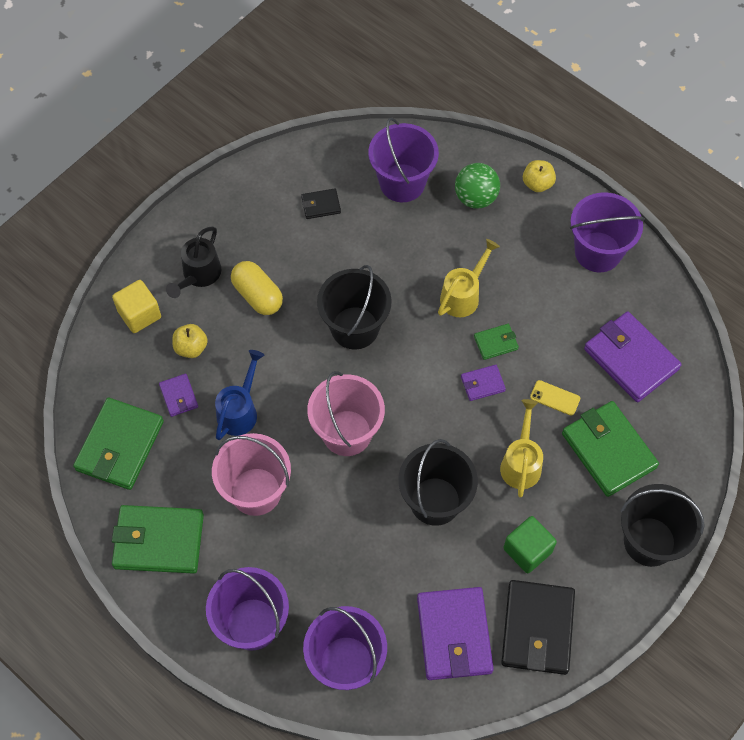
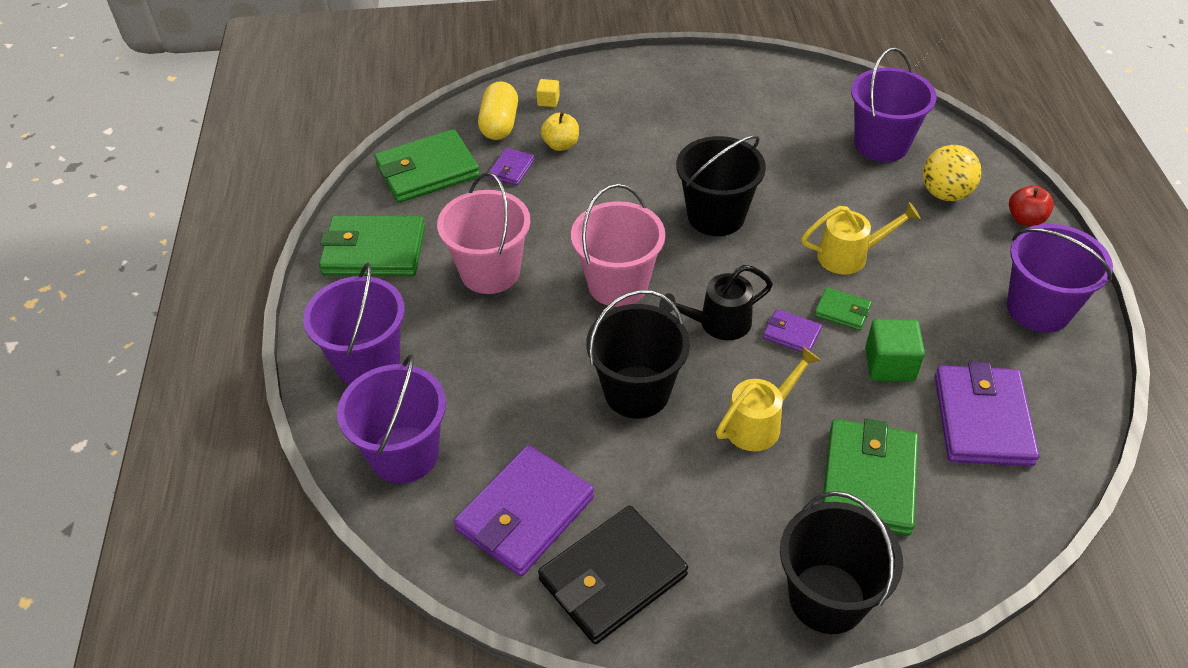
camera: 45 degrees right, 15 degrees down
(139, 314) = (548, 101): yellow cube -> yellow cube, size x0.55
(159, 541) = (374, 251): green wallet -> green wallet turned 45 degrees counterclockwise
(199, 275) = (625, 104): black watering can -> black watering can (718, 323)
(240, 410) = (547, 209): blue watering can -> none
(257, 295) = (657, 144): yellow capsule -> yellow capsule (499, 124)
(321, 205) = (786, 118): black wallet -> none
(475, 198) = (945, 194): green ball -> yellow ball
(527, 550) = (681, 501): green cube -> green cube (889, 364)
(537, 184) = (1025, 219): yellow apple -> red apple
(555, 398) = (856, 395): yellow phone -> none

